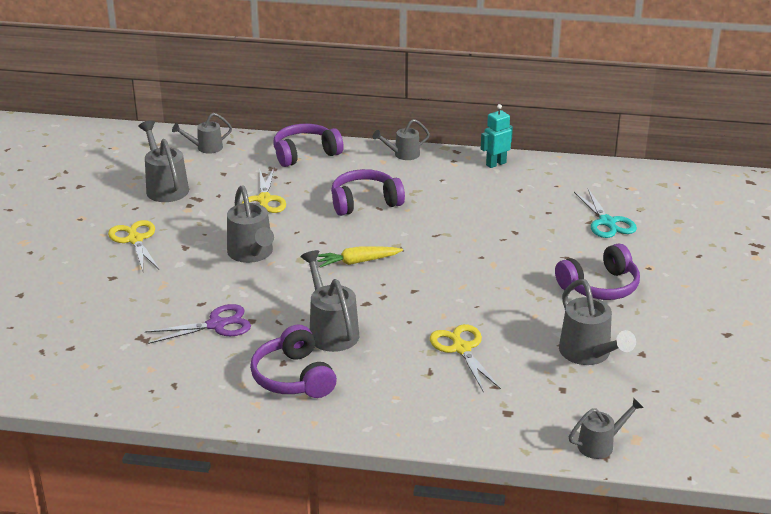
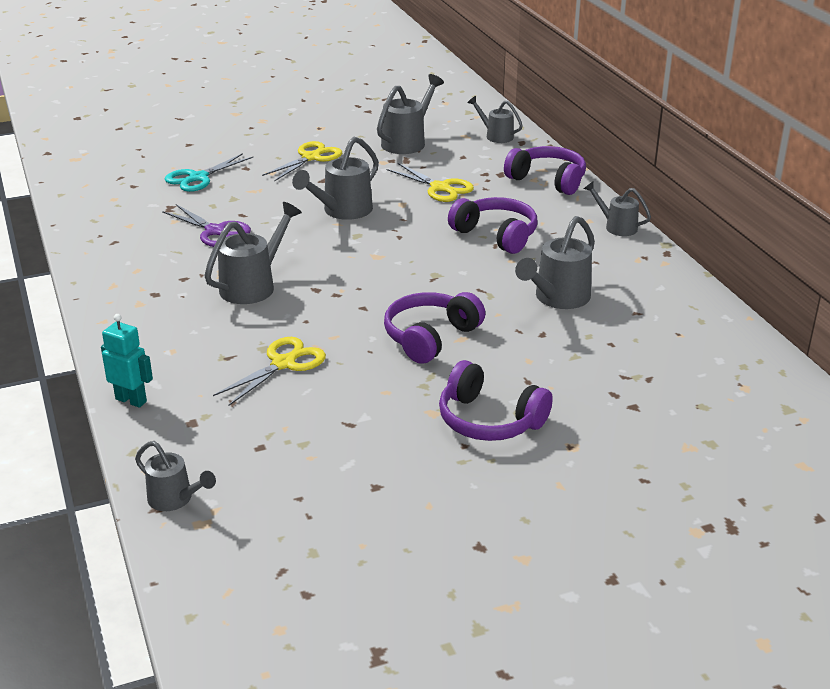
camera: 60 degrees right, 0 degrees up
(264, 200) = (440, 188): yellow scissors -> yellow scissors turned 105 degrees counterclockwise
(293, 377) = (165, 290): purple headphones -> purple headphones (430, 337)
(357, 262) = (383, 264): yellow carrot -> none
(496, 164) = (673, 283): turquoise robot -> turquoise robot (131, 400)
(589, 354) = (341, 448): grey watering can -> grey watering can (557, 298)
(607, 222) = (638, 389): turquoise scissors -> turquoise scissors (198, 178)

